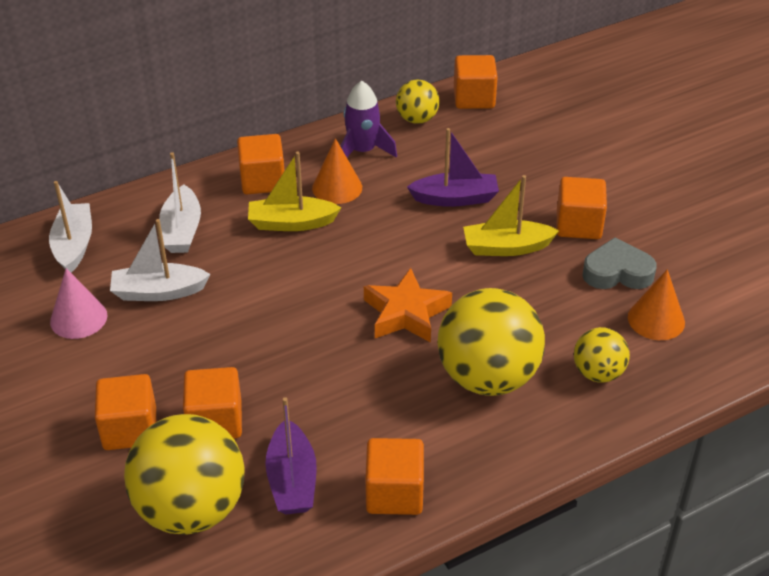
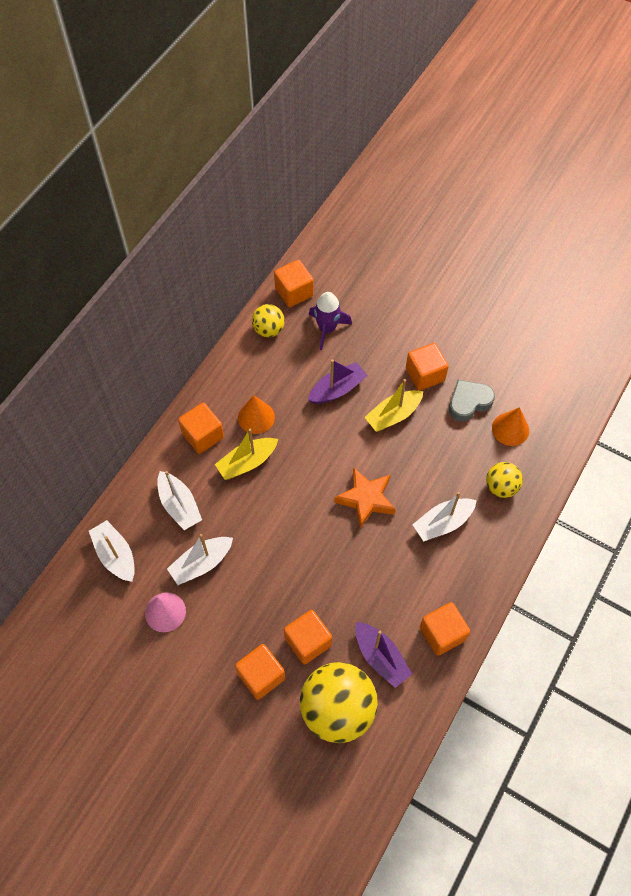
camera: 30 degrees left, 20 degrees up
(363, 151) = (251, 376): purple rocket -> purple rocket (327, 329)
(488, 377) = (443, 523): yellow ball -> white boat

